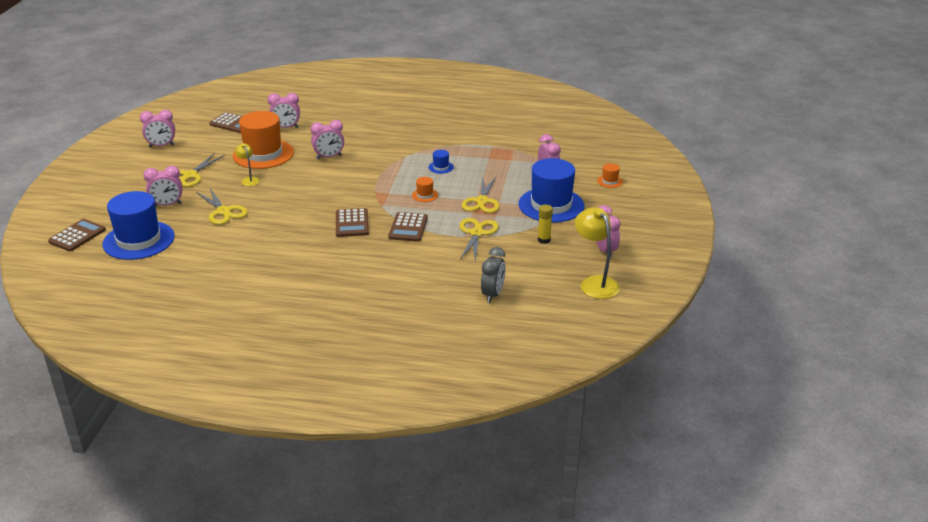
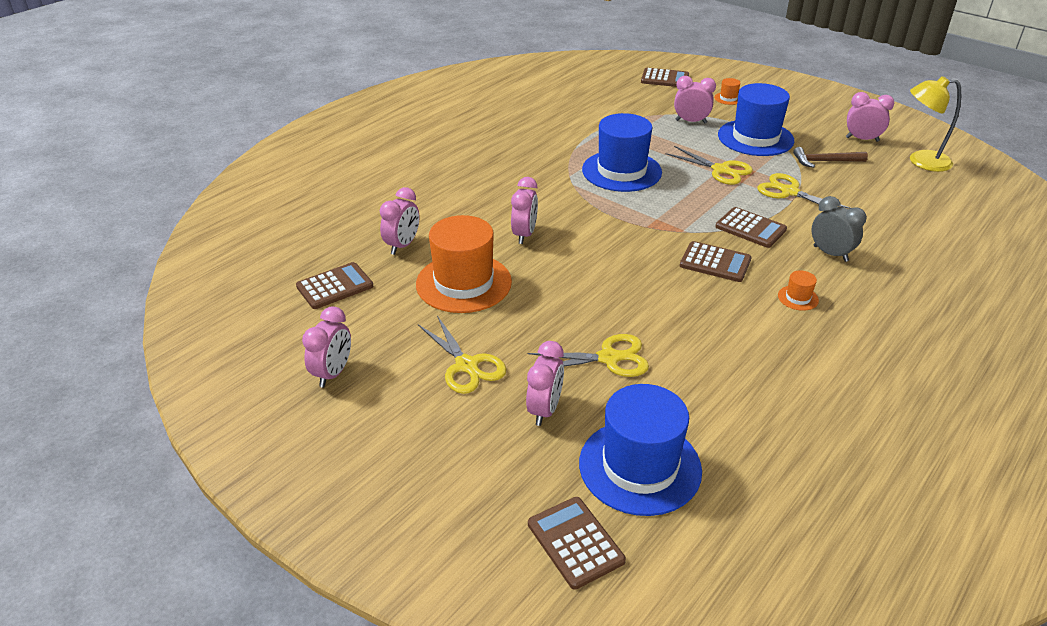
camera: 60 degrees left, 5 degrees up
(249, 180) = (531, 313): yellow lamp -> none
(425, 195) = (681, 198): orange hat -> orange hat (798, 298)
(441, 167) = (621, 171): blue hat -> blue hat, size x2.46
(492, 294) = (922, 218): grey clock -> grey clock (830, 254)
(544, 240) = (825, 161): yellow glue stick -> brown hammer
(612, 150) = (664, 79): none -> brown calculator

